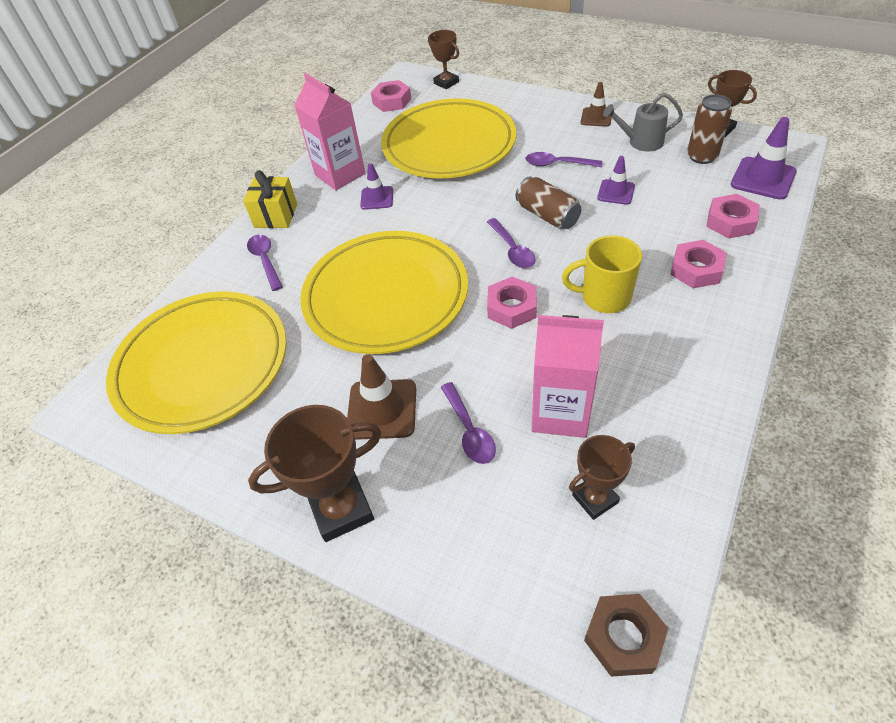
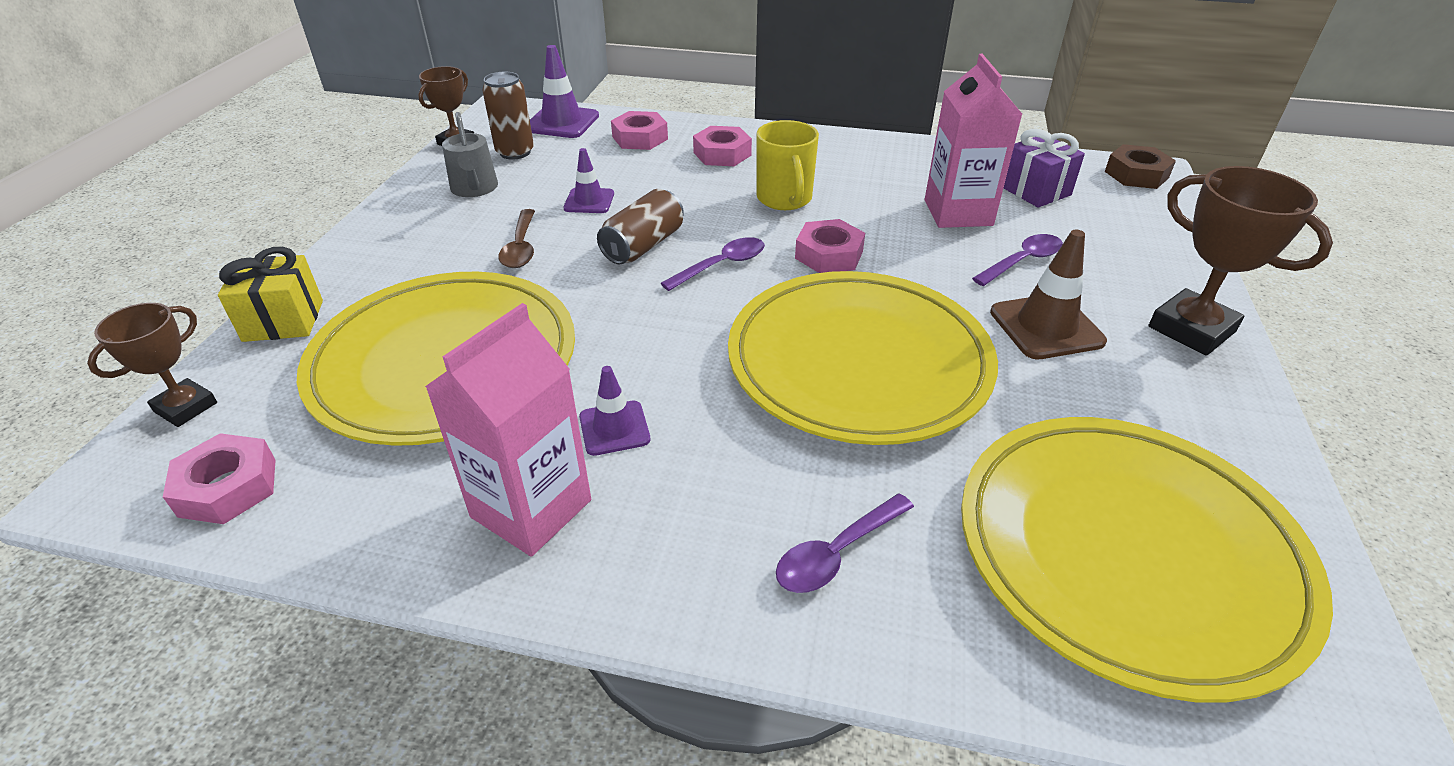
camera: 110 degrees left, 10 degrees down
(276, 216) = (690, 587): yellow gift -> yellow gift (283, 321)
(557, 164) = (521, 247): purple spoon -> brown spoon
(595, 499) = (1035, 191): brown trophy -> purple gift
(596, 117) = (399, 224): brown traffic cone -> none

